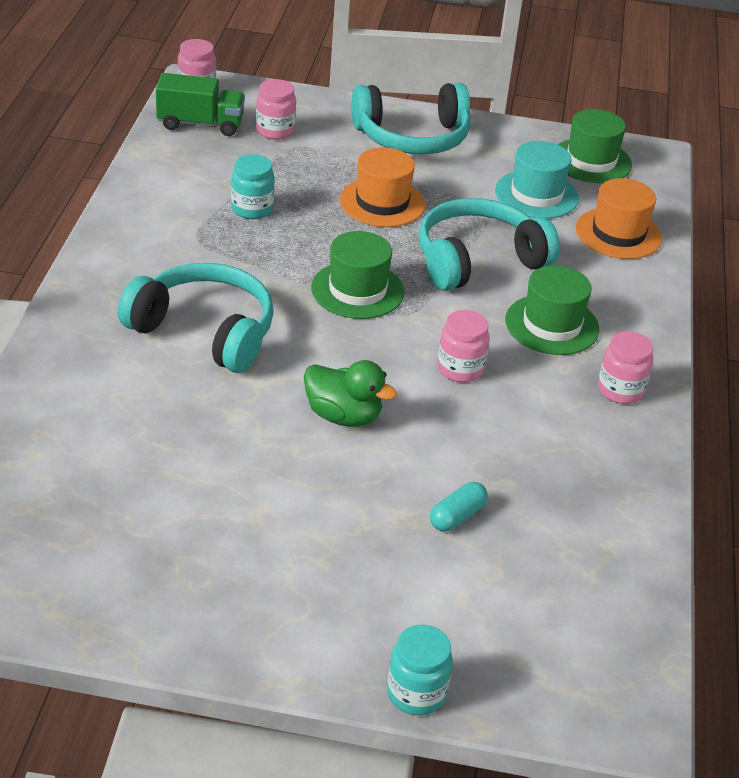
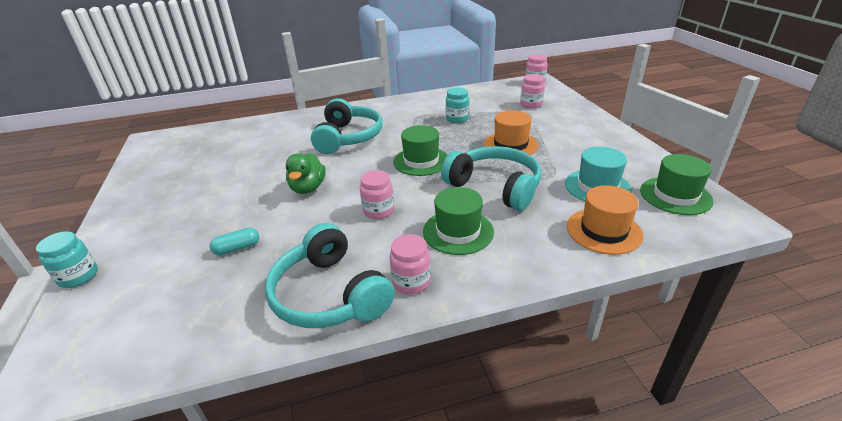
camera: 70 degrees right, 5 degrees down
(200, 124) = (508, 90): green truck -> none
(412, 137) = (588, 134): turquoise headphones -> turquoise headphones (329, 294)
(457, 516) = (237, 248): turquoise capsule -> turquoise capsule turned 45 degrees counterclockwise

